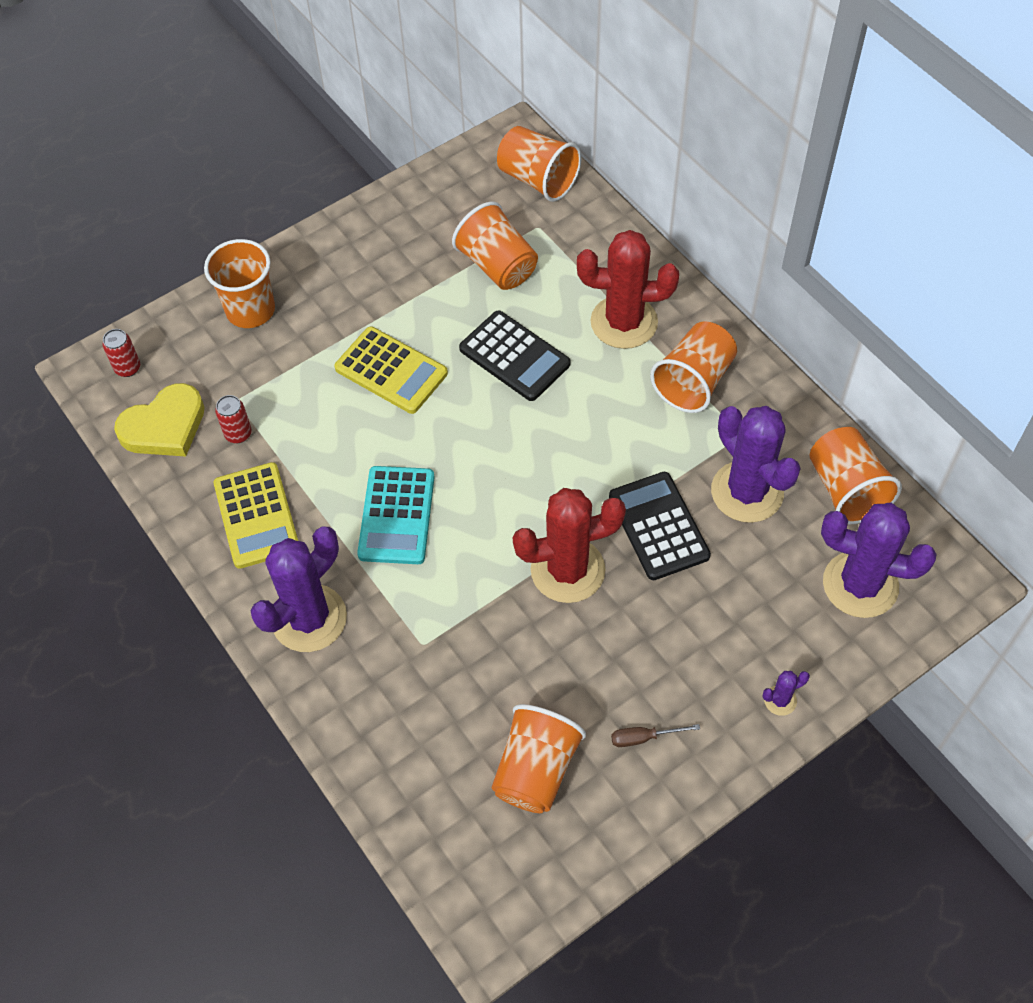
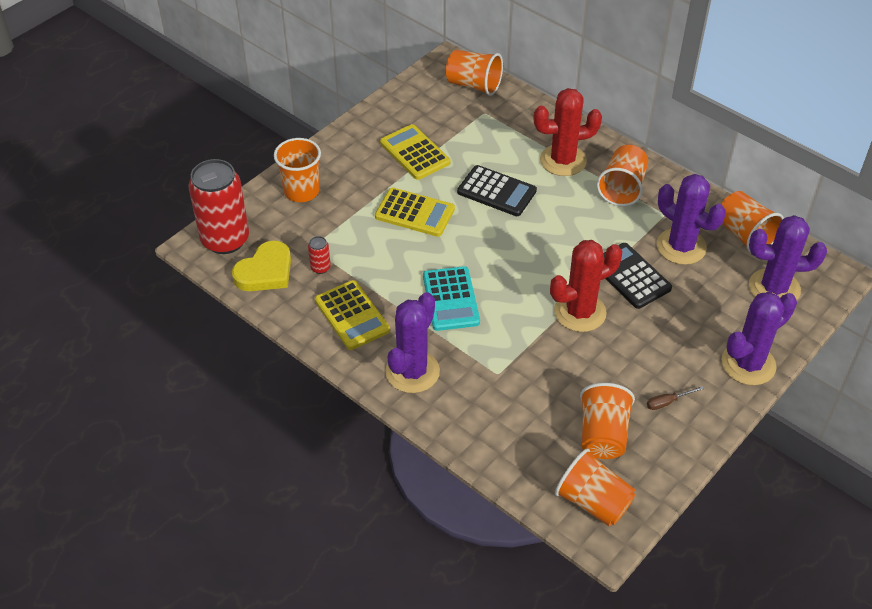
camera: 15 degrees left, 10 degrees down
(128, 368) = (225, 240): red can -> red can, size x2.48
(421, 275) = (415, 153): none -> yellow calculator
(497, 266) = (465, 139): orange cup -> orange cup (593, 502)
(780, 700) = (748, 364): purple cactus -> purple cactus, size x2.41

